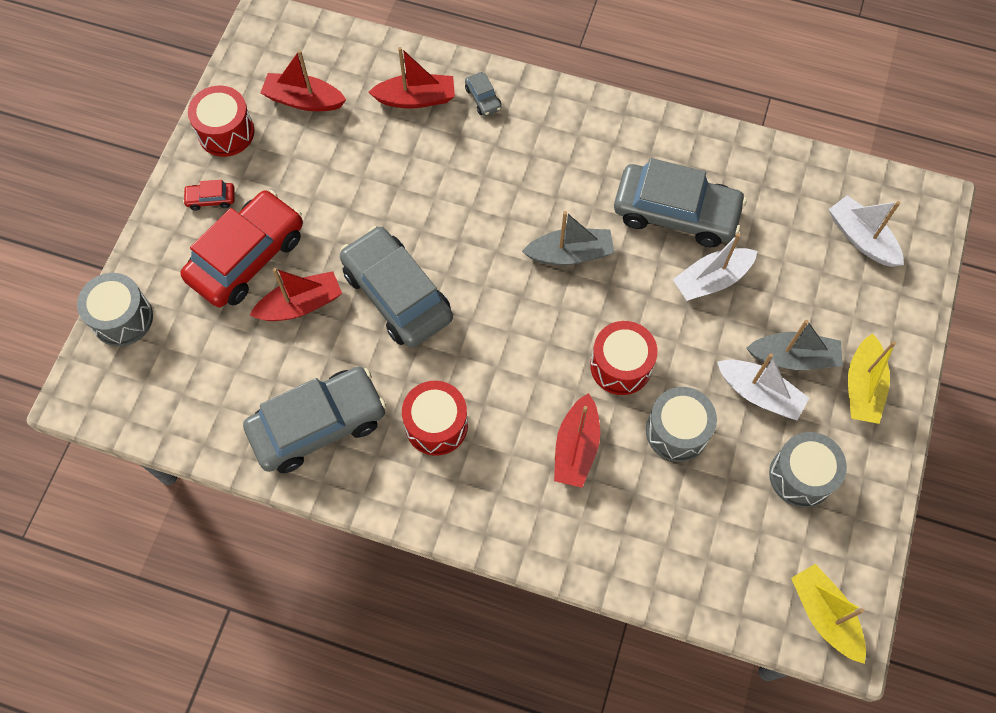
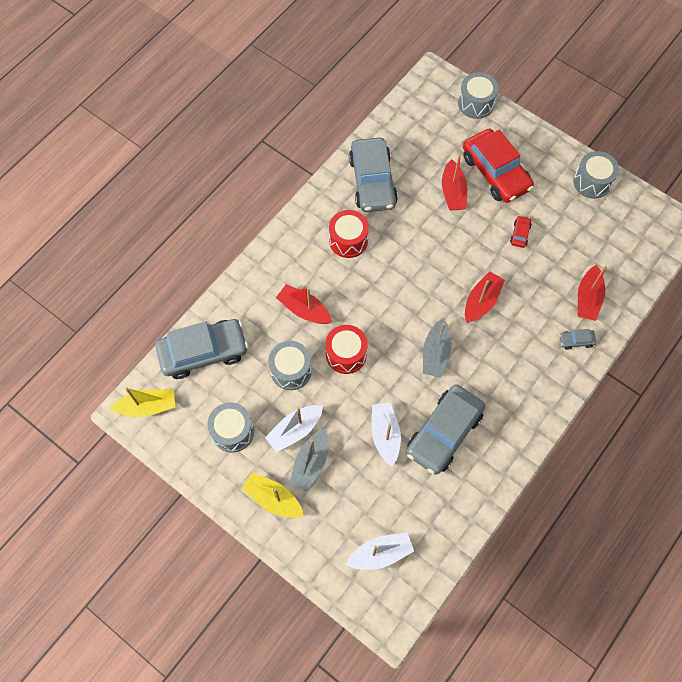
camera: 110 degrees right, 0 degrees up
(211, 199) = (543, 163): red car -> red car (520, 234)
(226, 132) = (592, 182): red drum -> grey drum
(304, 100) = (605, 231): red boat -> red boat (481, 301)
(397, 295) = (441, 244): grey car -> grey car (203, 352)

